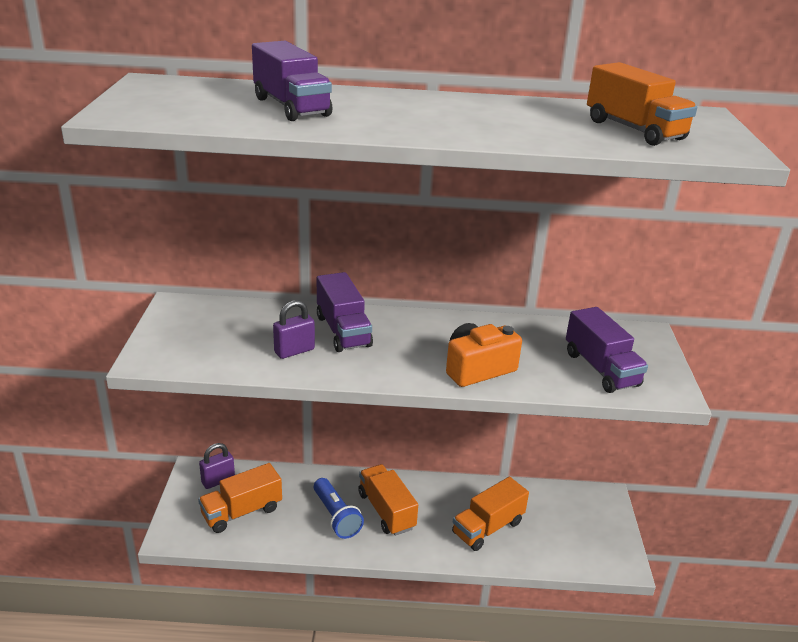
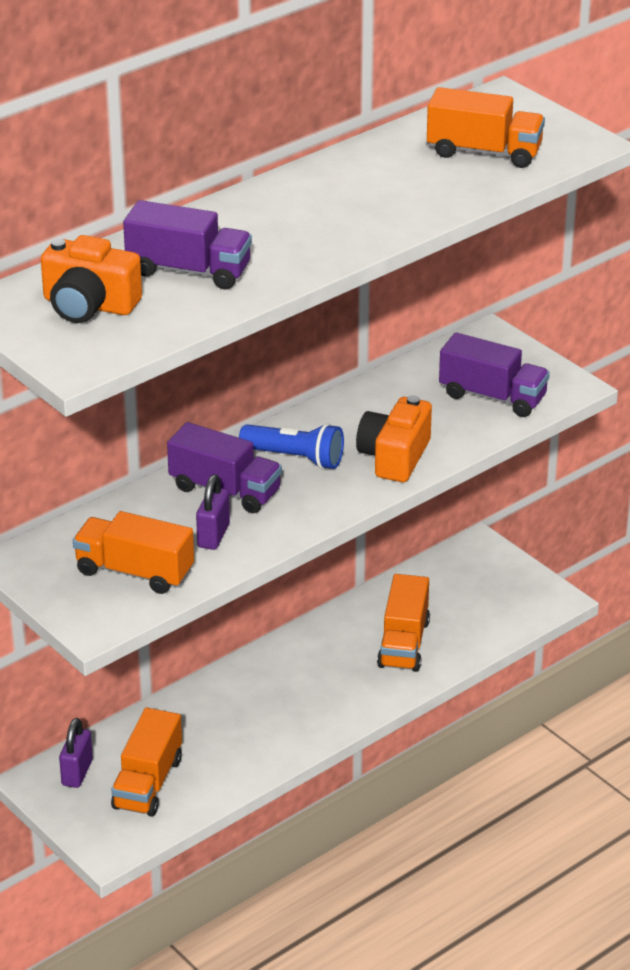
camera: 40 degrees left, 5 degrees up
(195, 98) = (89, 305): none -> orange camera
(336, 516) = (249, 726): blue flashlight -> blue flashlight (295, 458)
(386, 511) = (290, 689): orange truck -> orange truck (134, 572)

